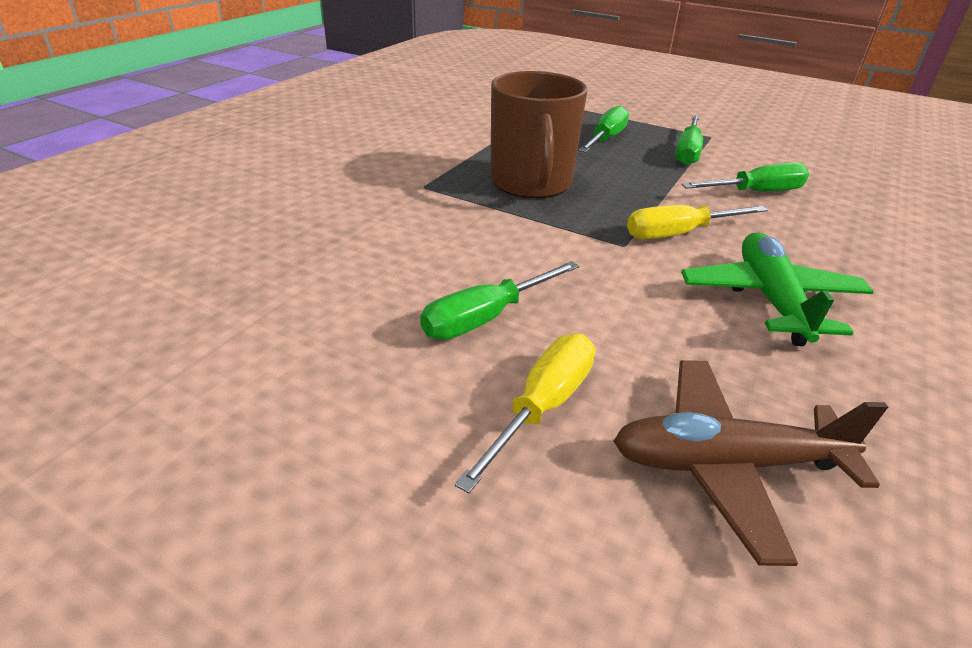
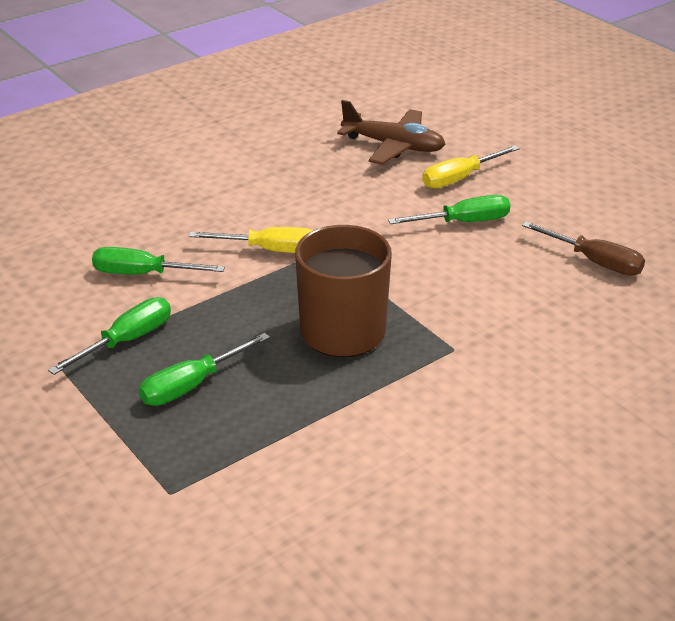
camera: 155 degrees left, 0 degrees up
(279, 297) = (595, 262): none -> brown screwdriver
(770, 300) = (272, 196): green plane -> none

